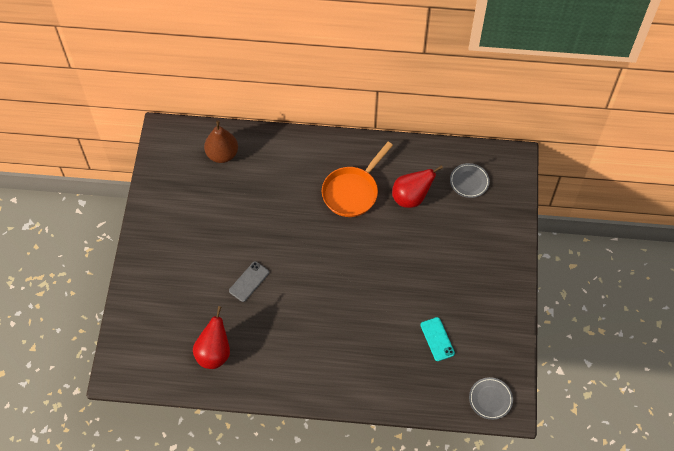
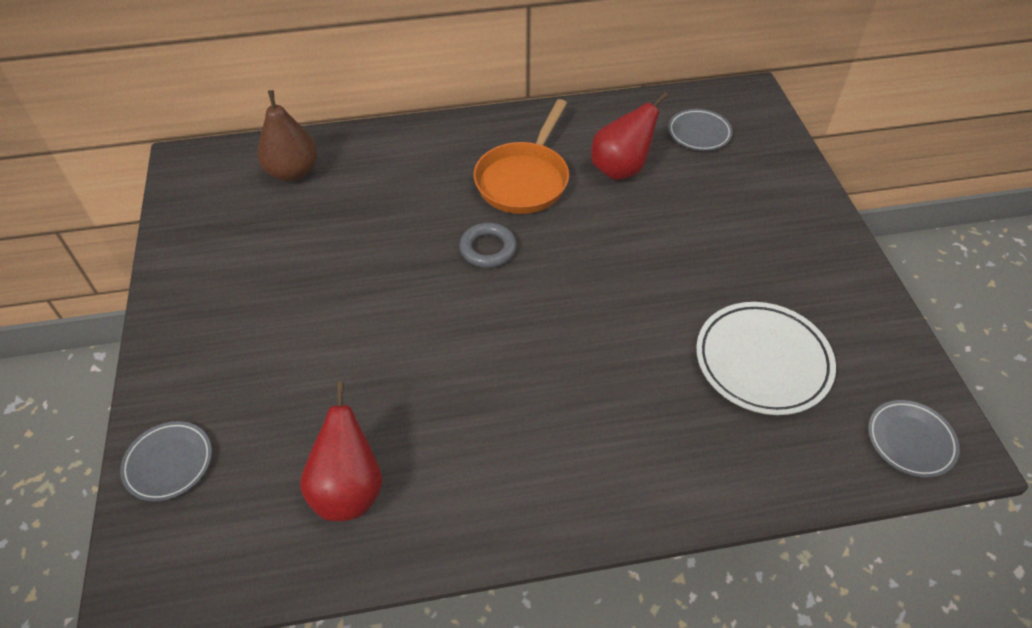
camera: 15 degrees left, 10 degrees down
(134, 318) = (169, 463): none -> grey plate
(249, 281) = (387, 346): grey phone -> none
(317, 234) = (488, 249): none -> grey ring
(437, 339) = (762, 361): turquoise phone -> white plate

